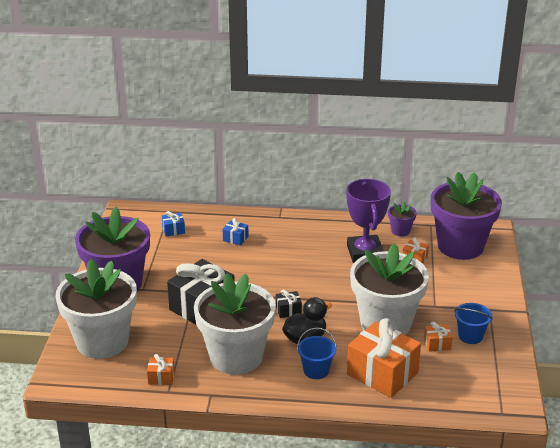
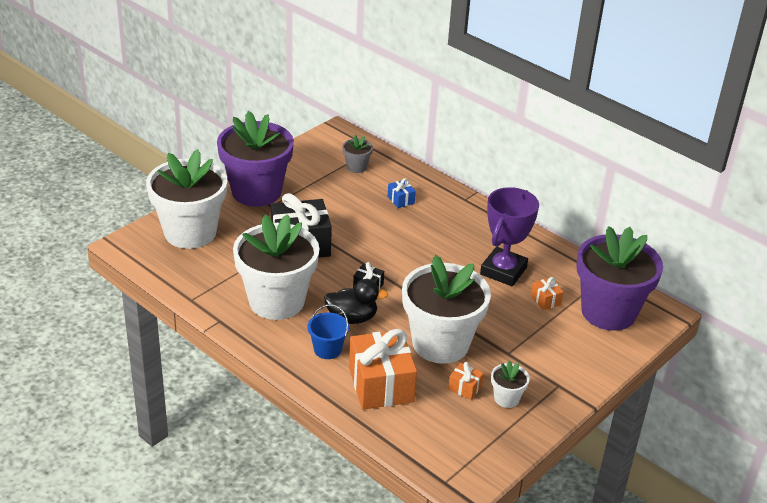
camera: 35 degrees right, 5 degrees up
(161, 377) = (199, 285): orange gift -> none
(173, 230) = (356, 167): blue gift -> grey flower pot
(400, 231) = (565, 267): purple flower pot -> none
(470, 336) = (506, 398): blue bucket -> white flower pot

